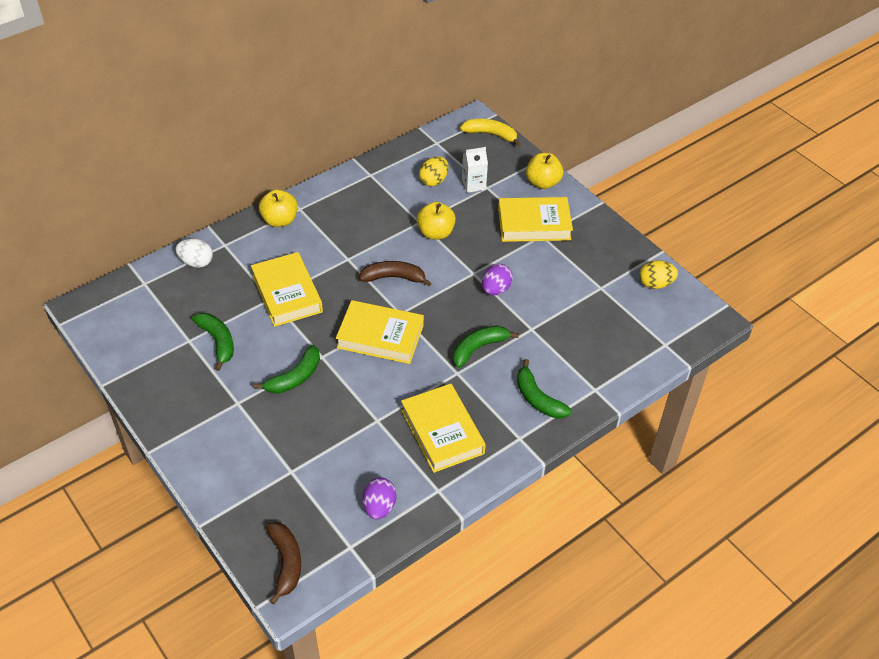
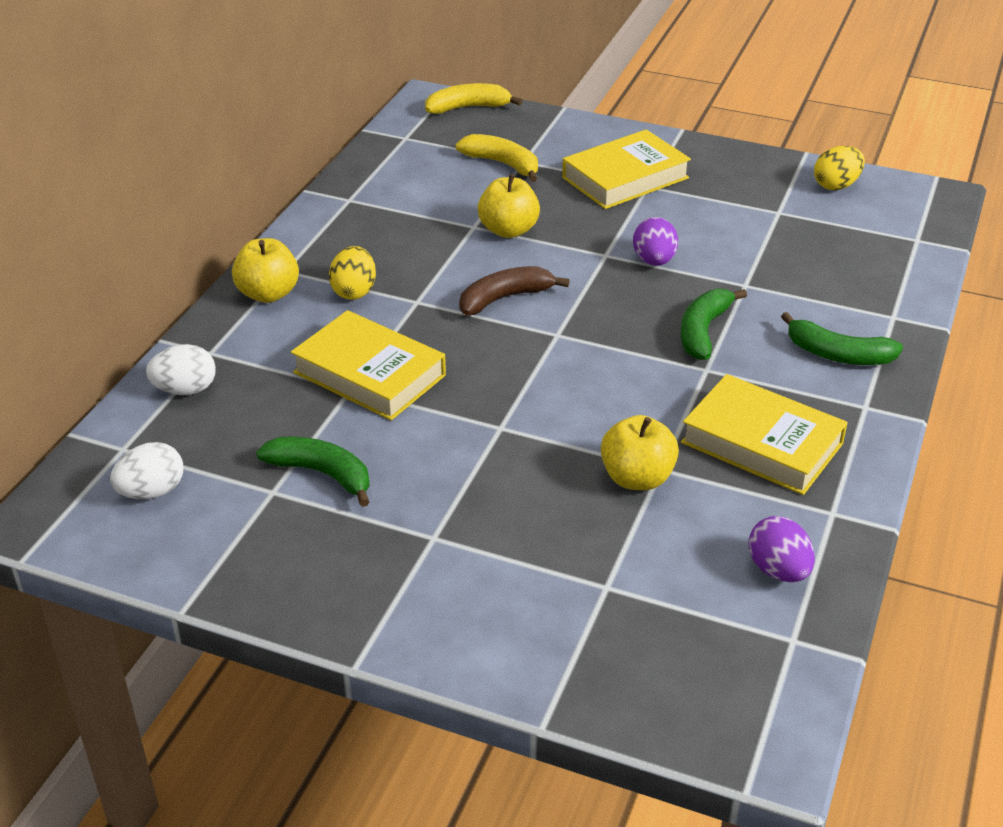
camera: 30 degrees left, 10 degrees down
(138, 314) = (152, 492): none -> white egg
(286, 563) = (725, 708): brown banana -> none
(295, 377) = (488, 468): green banana -> none
(380, 336) = (558, 370): yellow book -> none
(433, 181) = (445, 177): yellow egg -> yellow egg (354, 291)
(473, 184) = (502, 164): white carton -> yellow banana
(543, 183) = (588, 134): yellow apple -> yellow apple (637, 478)

